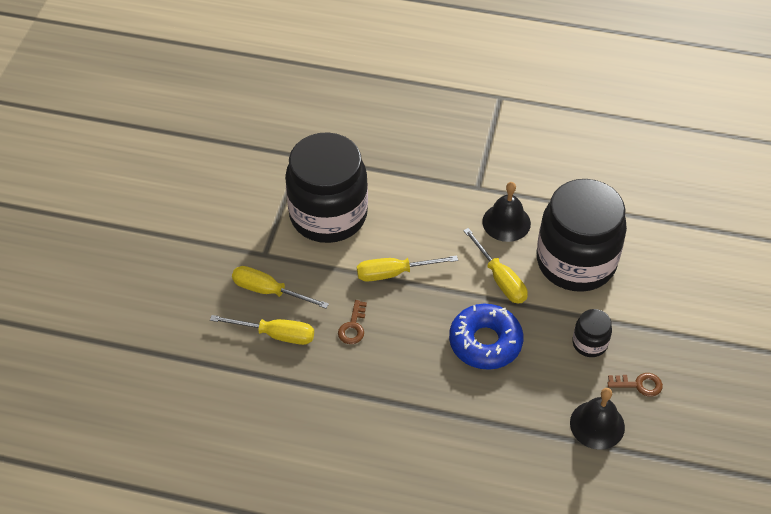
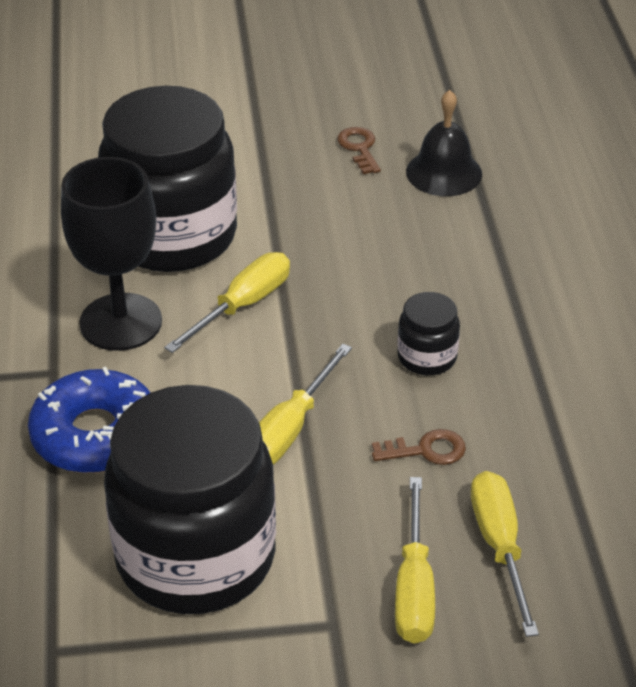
camera: 110 degrees left, 10 degrees down
(394, 273) = (290, 429): yellow screwdriver -> yellow screwdriver turned 60 degrees clockwise
(485, 342) = (371, 296): blue donut -> blue donut (95, 435)
(506, 222) = (121, 322): black bell -> black goblet
(589, 343) = (316, 199): black jar -> black jar (427, 357)

